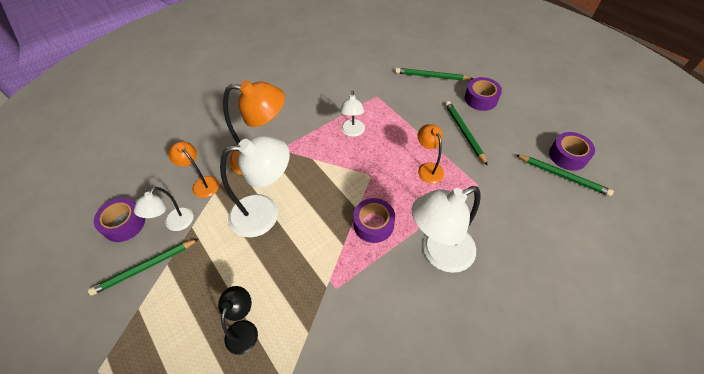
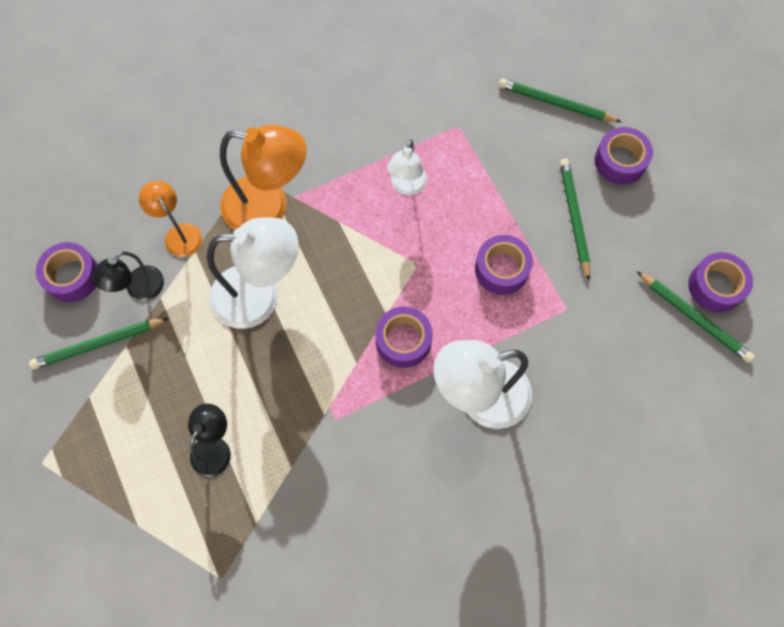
camera: 10 degrees right, 15 degrees up
(175, 224) = (139, 289): white lamp -> black lamp
(428, 168) = (501, 269): orange lamp -> purple tape

